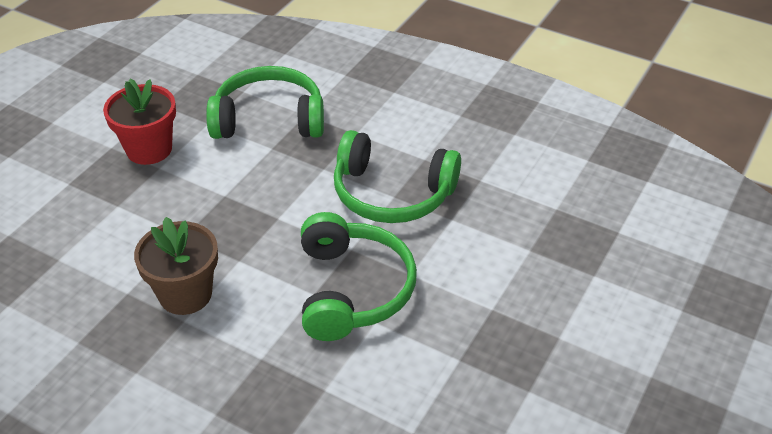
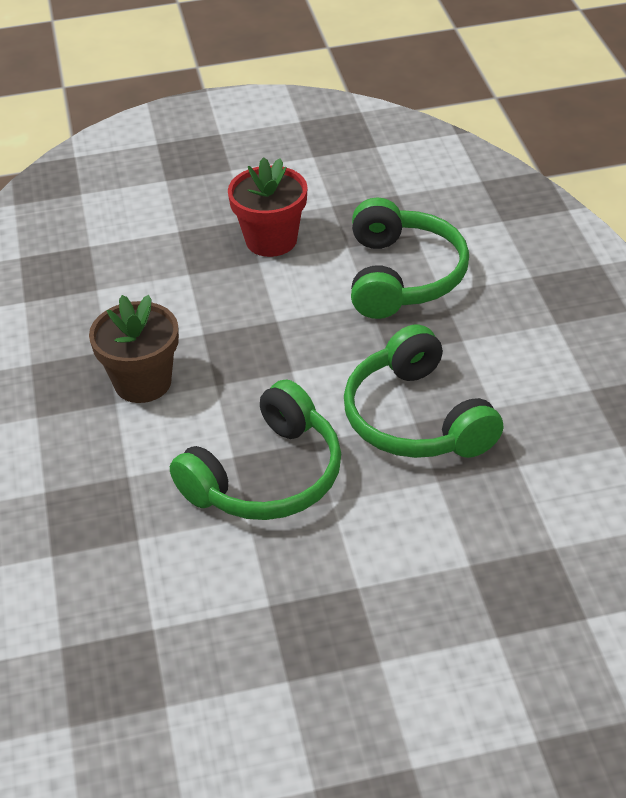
camera: 50 degrees right, 0 degrees up
(269, 119) = (402, 276): green headphones -> green headphones turned 45 degrees clockwise

